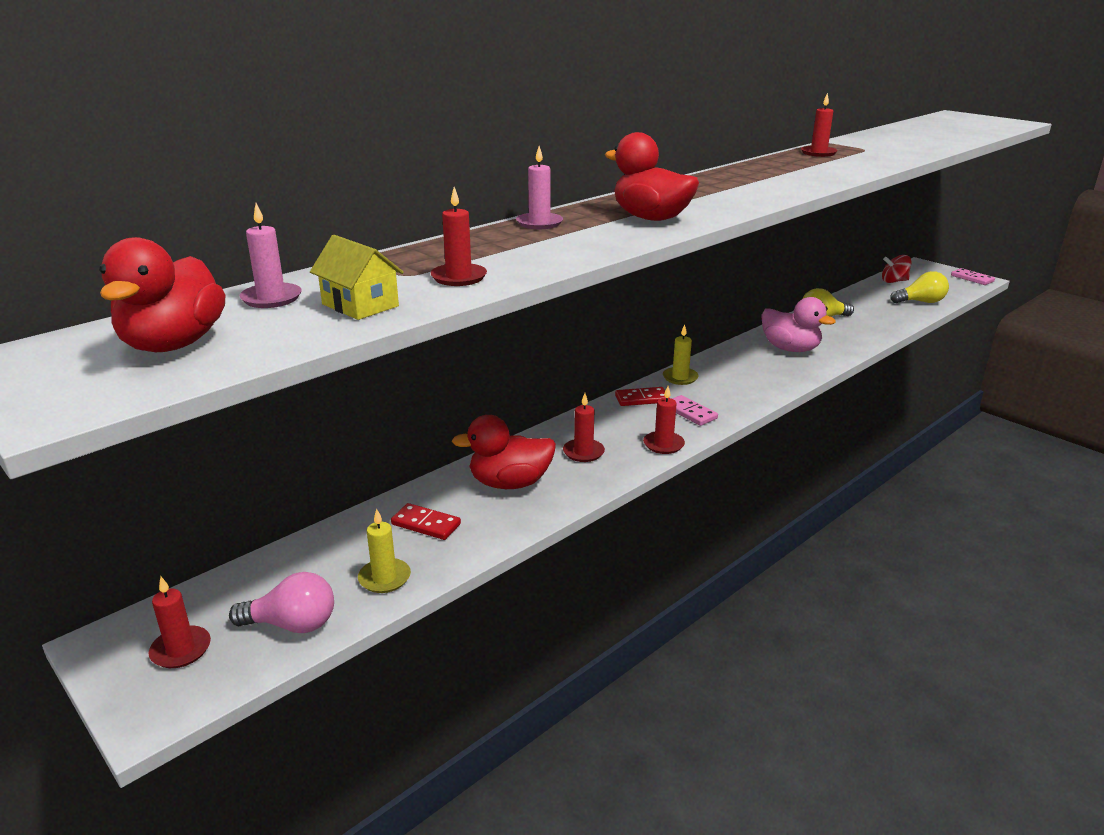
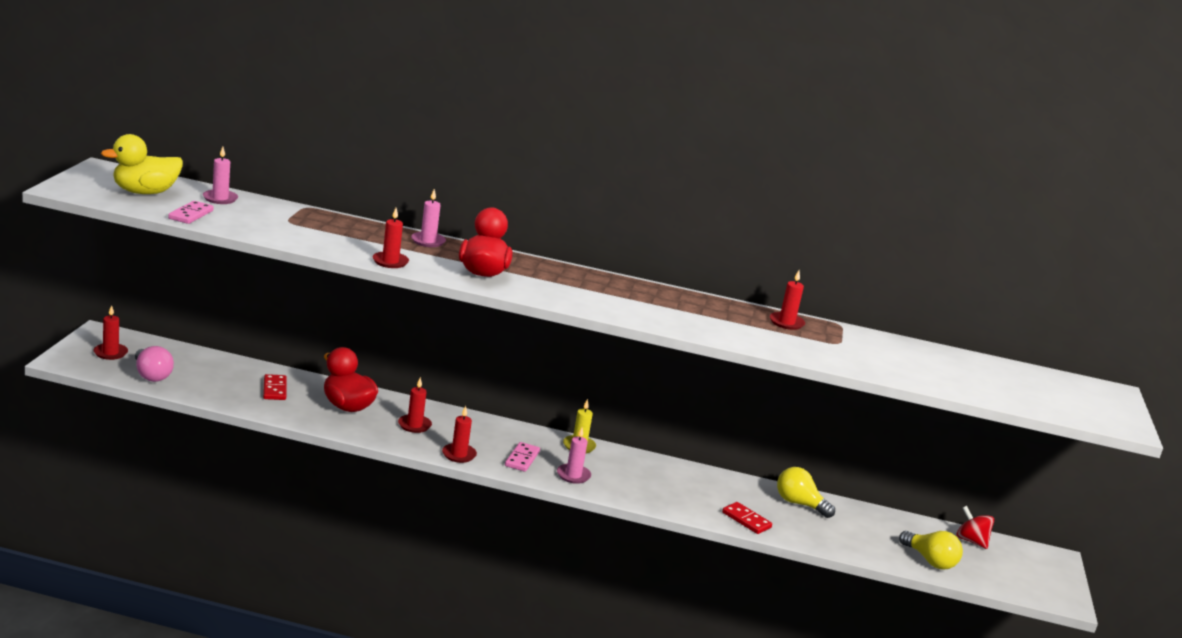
camera: 50 degrees right, 5 degrees down
(174, 344) = (145, 192): red duck -> yellow duck
(360, 305) = (231, 219): yellow house -> none
(384, 578) = (211, 390): yellow candle -> none
(459, 277) = (298, 234): red candle -> red candle (390, 262)
(641, 399) = (522, 435): red domino -> red domino (746, 520)
(735, 396) = (573, 475): none -> pink candle
(790, 349) = (704, 492): pink duck -> none
(972, 278) = (1060, 594): pink domino -> pink domino (191, 215)

